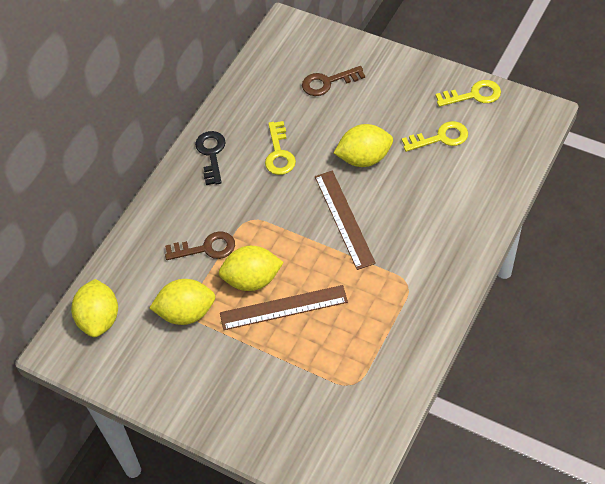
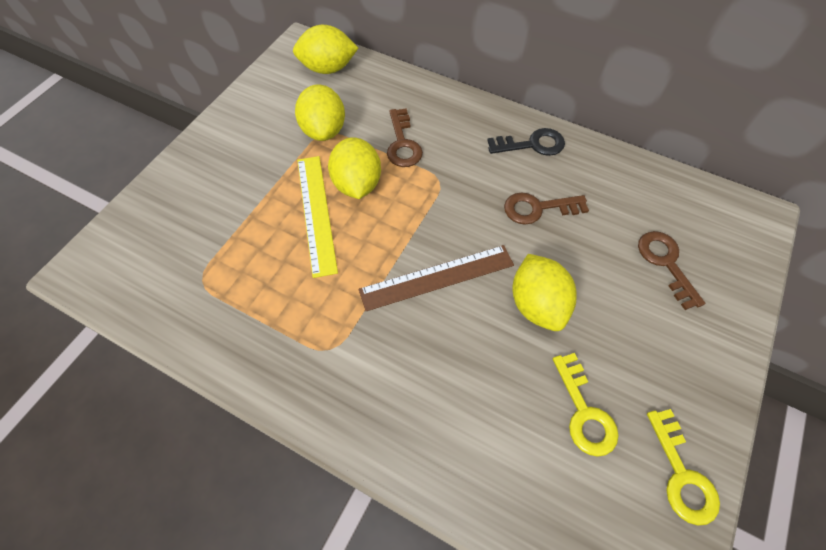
camera: 85 degrees right, 5 degrees up
(279, 153) = (538, 208): yellow key -> brown key
(283, 308) = (316, 213): brown ruler -> yellow ruler

